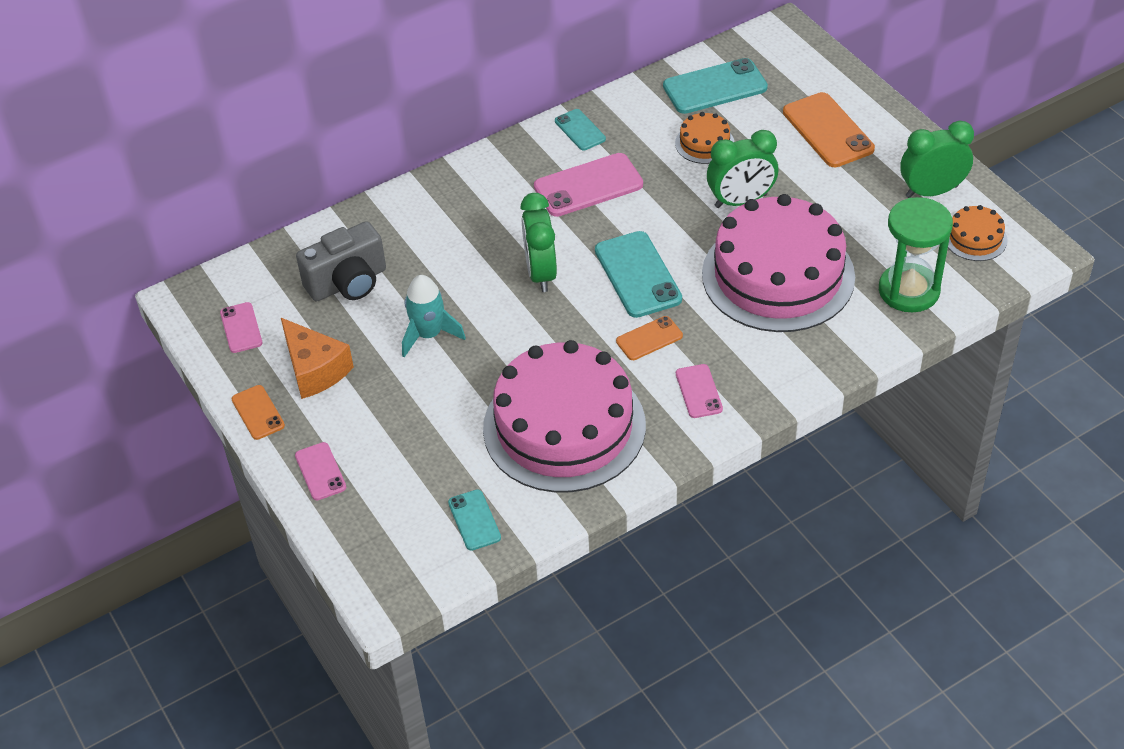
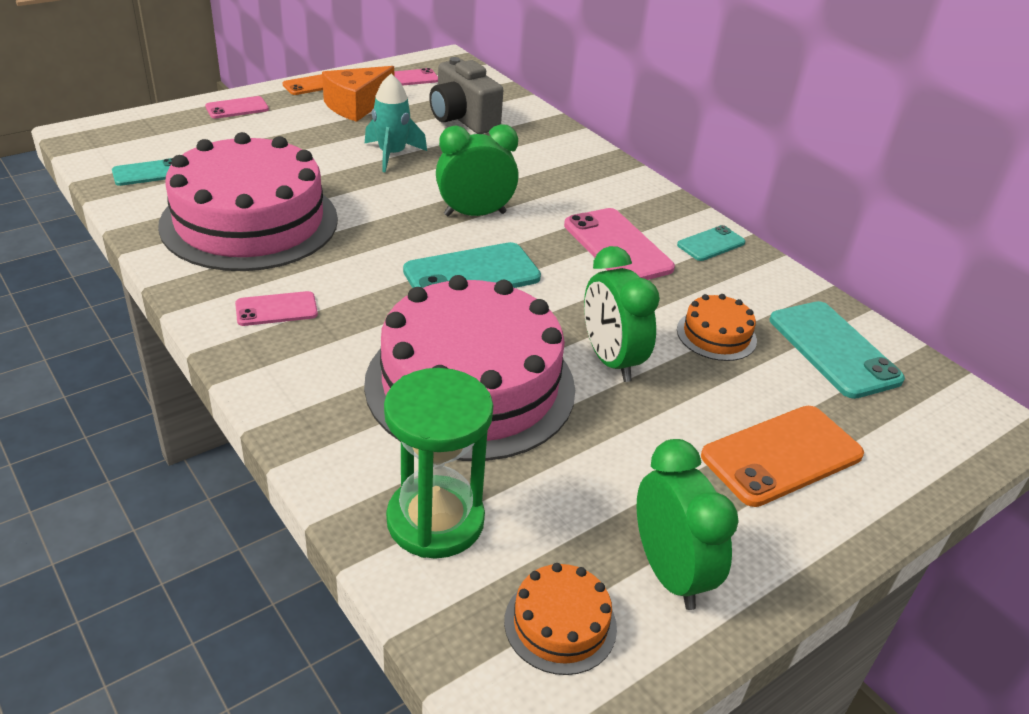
camera: 80 degrees right, 10 degrees down
(649, 338) = (368, 278): orange phone -> none

